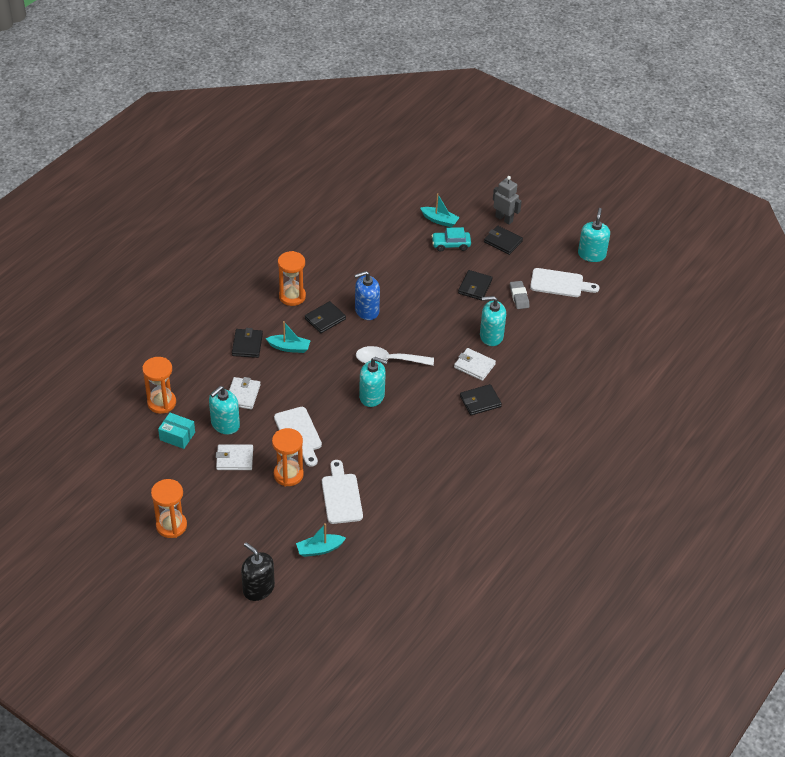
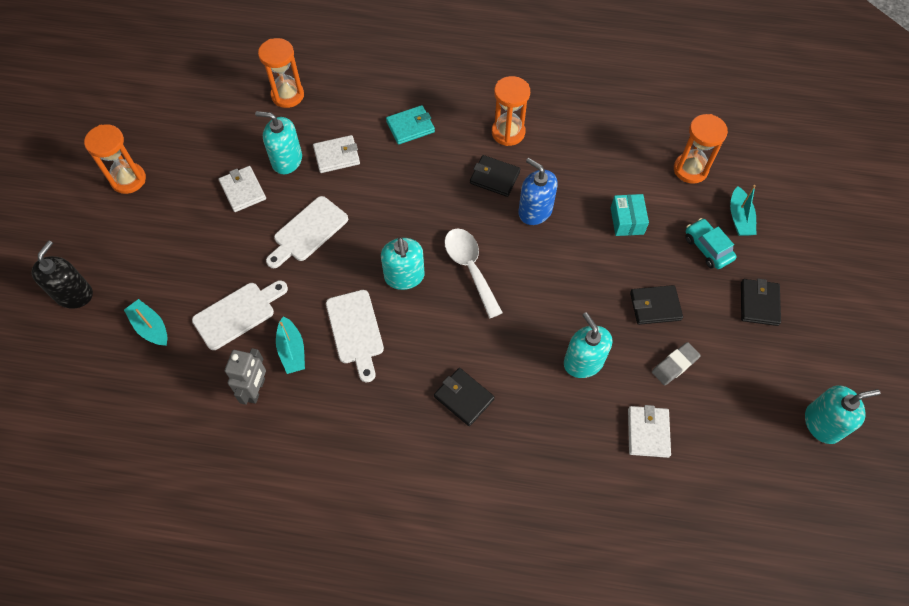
camera: 65 degrees right, 15 degrees up
(177, 436) = (250, 128): turquoise box -> turquoise box (627, 221)
(247, 345) = (410, 127): black wallet -> turquoise wallet
(288, 474) = (244, 249): orange hourglass -> orange hourglass (690, 169)
(289, 347) = (430, 165): turquoise boat -> turquoise boat (292, 350)
(474, 366) = (519, 365): white wallet -> white wallet (648, 432)
(504, 219) = (801, 287): grey robot -> grey robot (256, 390)
(560, 283) = (736, 405): white cutting board -> white cutting board (355, 331)

